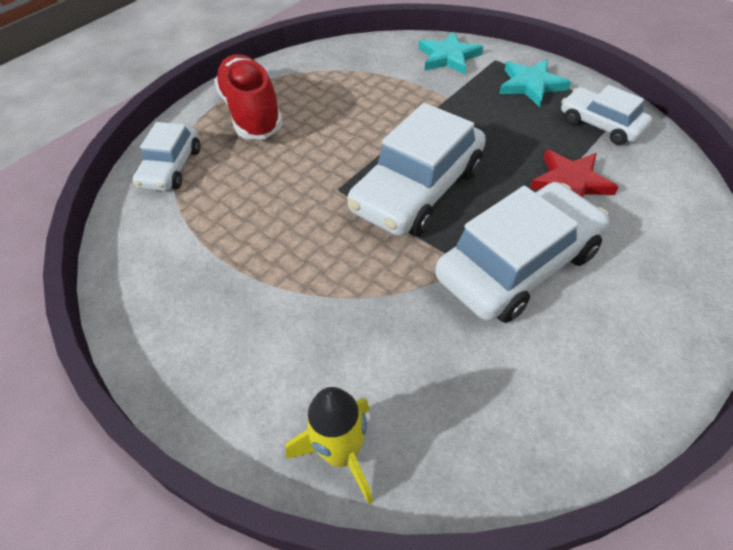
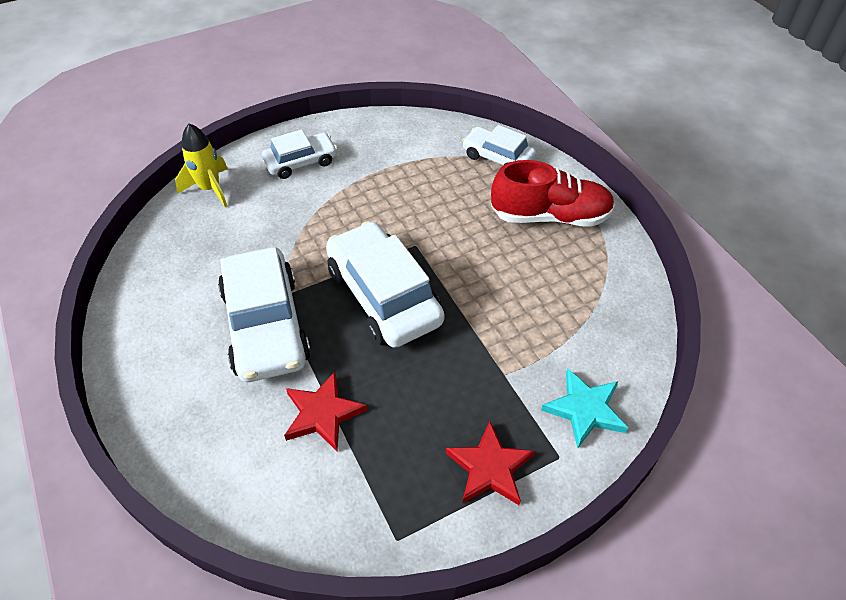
camera: 110 degrees right, 0 degrees up
(531, 85) = (489, 467): turquoise star -> red star
(601, 124) = (385, 497): white car -> white car (301, 162)

